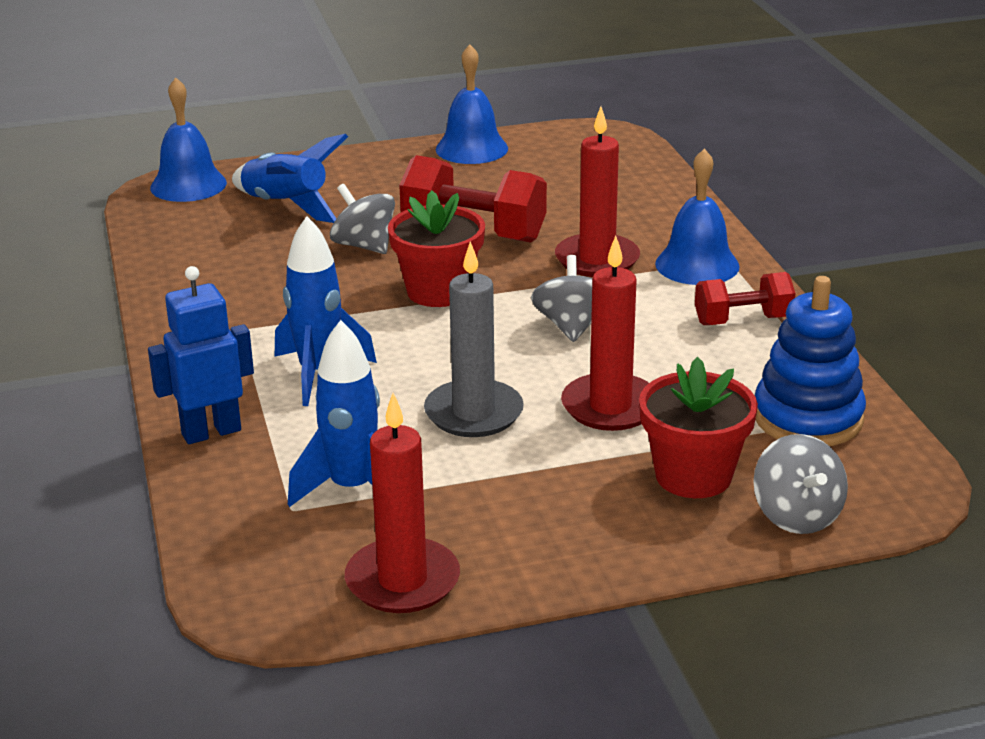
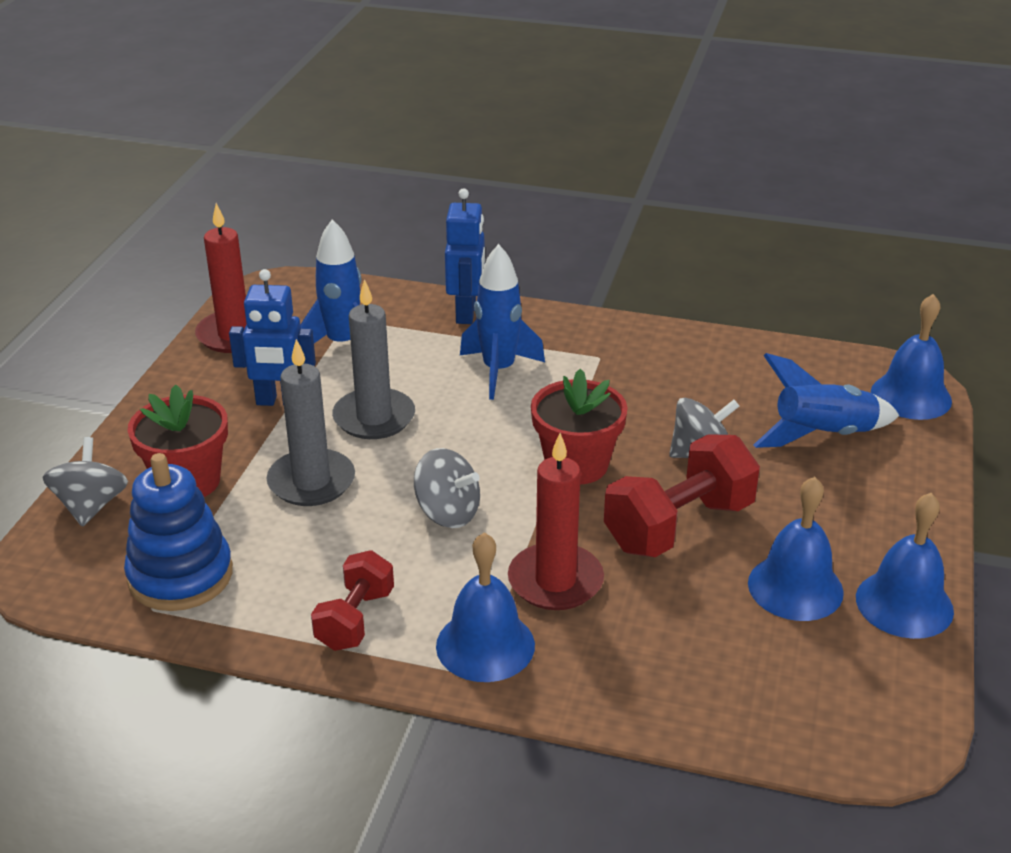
camera: 120 degrees right, 5 degrees up
(496, 181) = (795, 587): none -> blue bell
(505, 482) = (279, 401): none -> blue robot
(610, 407) = (311, 482): red candle -> grey candle
(796, 515) = (91, 506): grey spinning top -> grey spinning top turned 75 degrees clockwise

